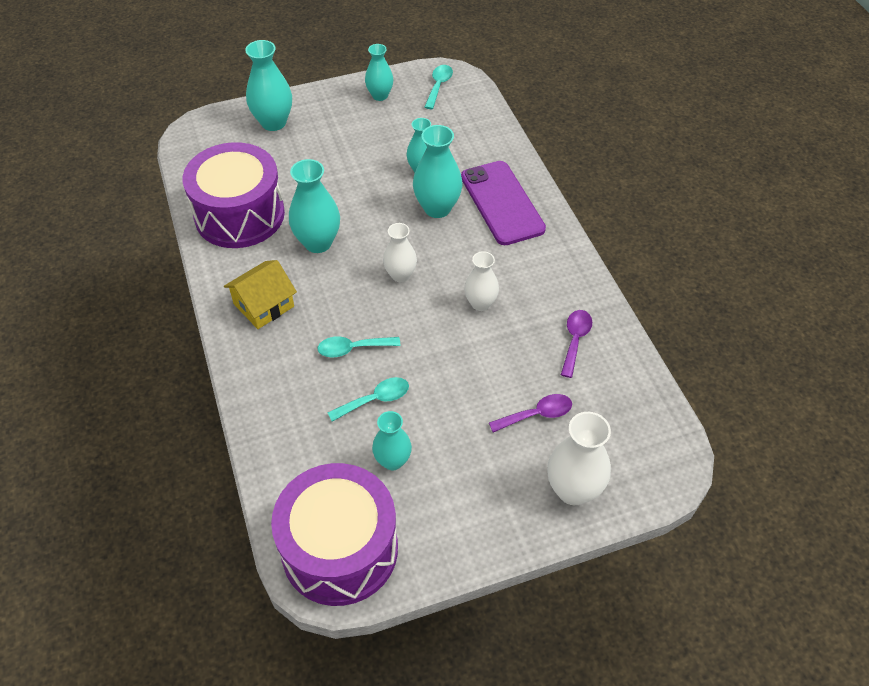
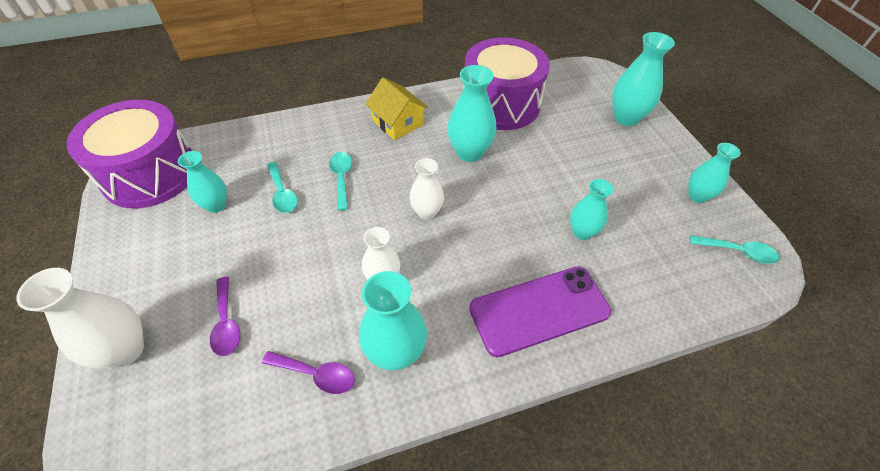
camera: 90 degrees right, 0 degrees up
(437, 208) = (523, 245): turquoise vase -> turquoise vase (395, 352)

